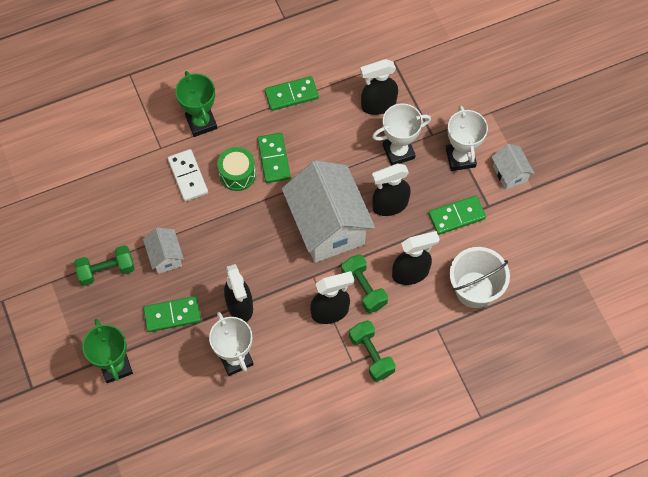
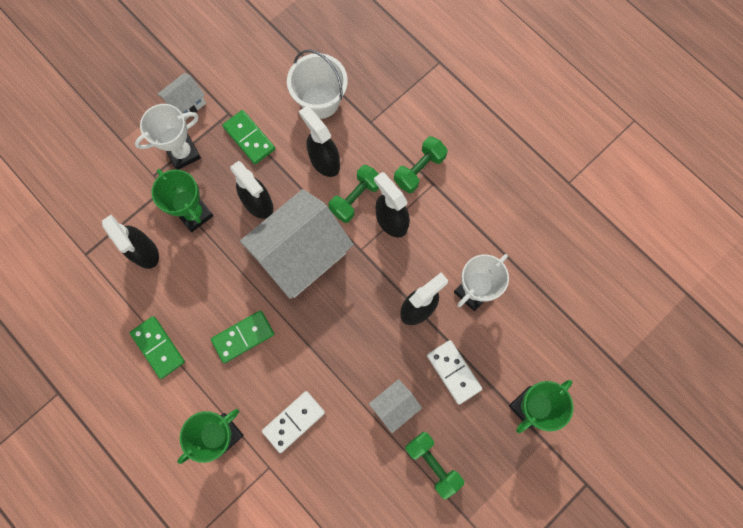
camera: 110 degrees left, 10 degrees up
(172, 315) = (453, 372): green domino -> white domino
(237, 174) = (273, 368): green drum -> none
(398, 152) = (194, 214): white trophy -> green trophy

